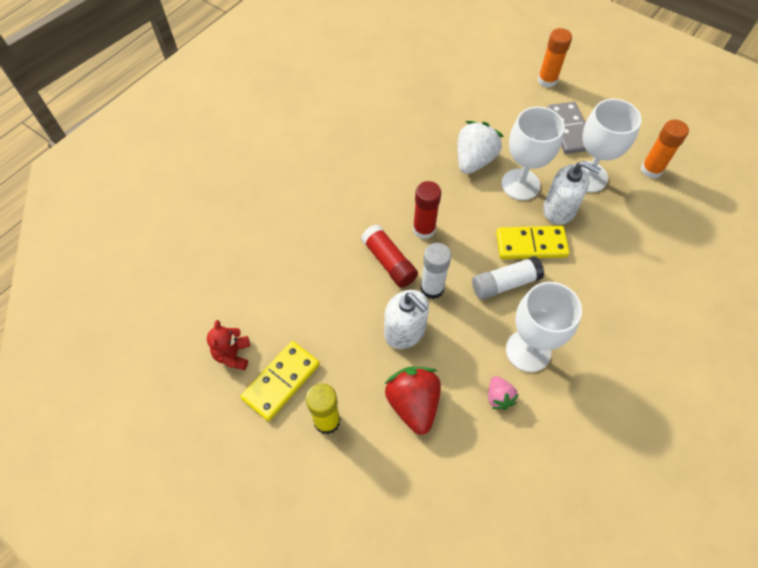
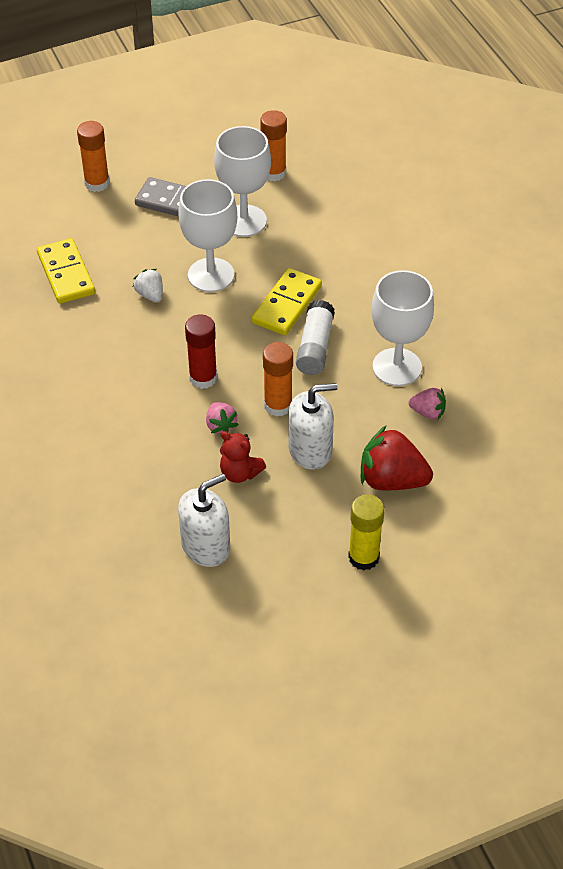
camera: 60 degrees left, 10 degrees down
(233, 355) = (233, 609): red teddy bear -> red teddy bear (240, 473)
(281, 381) = (294, 578): yellow domino -> yellow domino (66, 274)
(389, 262) = (220, 425): red glue stick -> pink strawberry
(432, 288) = (278, 405): white glue stick -> orange glue stick
(474, 160) = (150, 295): white strawberry -> white strawberry, size x0.53
(559, 209) = (264, 262): white soap dispenser -> white soap dispenser (206, 546)

